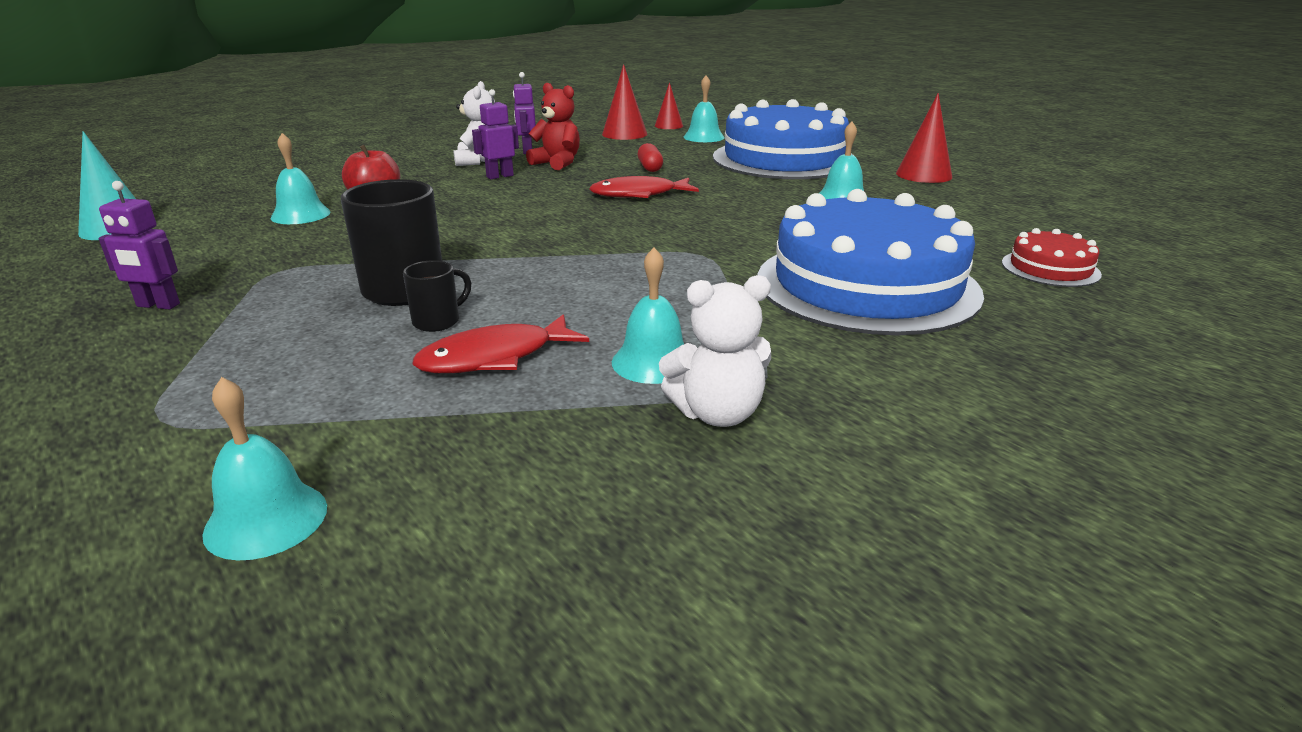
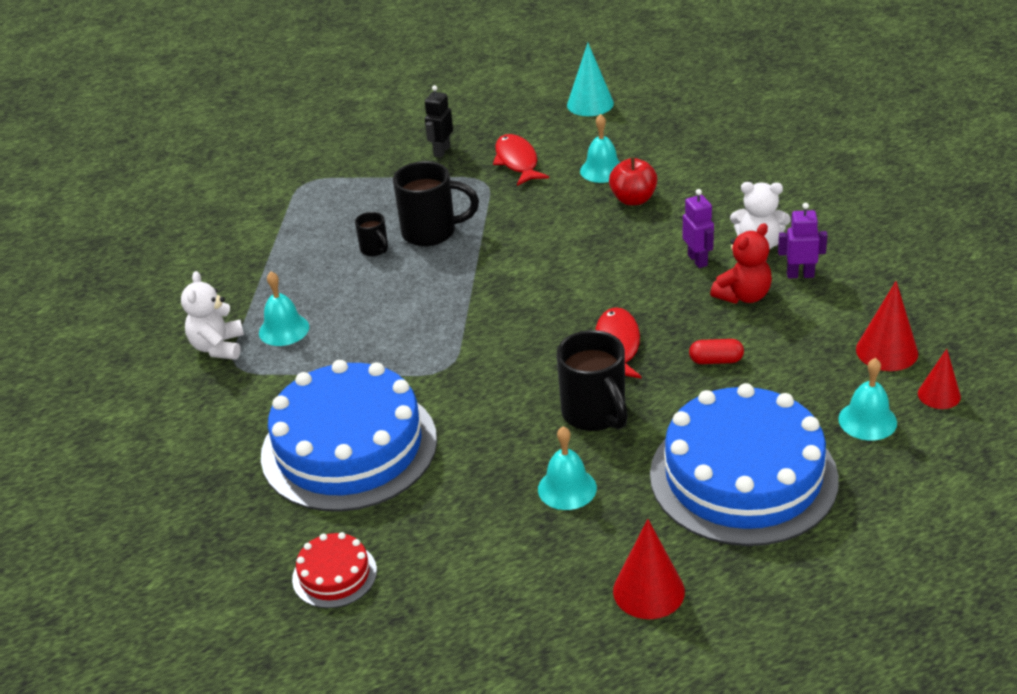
camera: 105 degrees right, 10 degrees up
(158, 305) = (441, 151): purple robot -> black robot
(266, 519) = (211, 223): turquoise bell -> none
(494, 357) = (318, 272): red fish -> red fish (517, 161)
(740, 196) = (595, 414): none -> black mug

